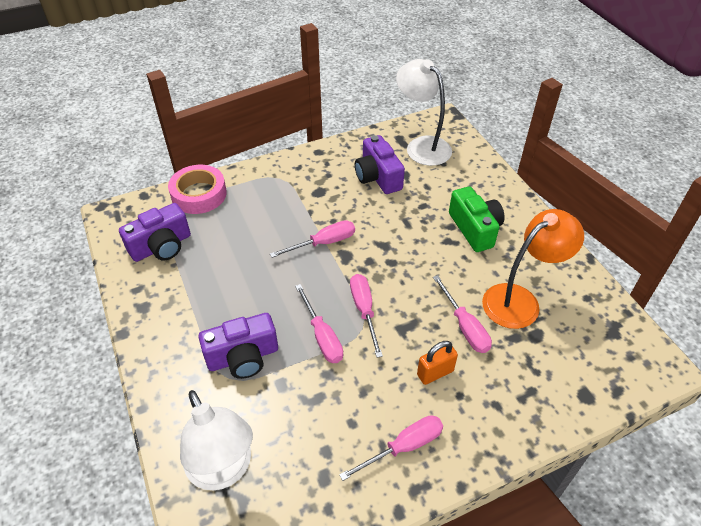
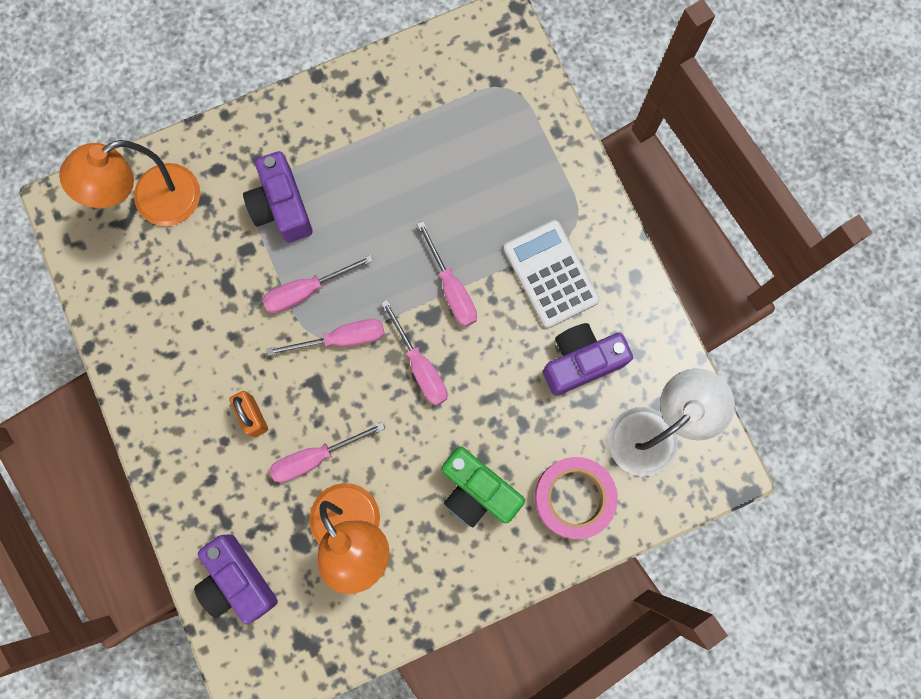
camera: 90 degrees right, 30 degrees up
(161, 246) = (446, 93): purple camera -> purple camera (237, 580)
(199, 194) = (540, 122): pink tape -> pink tape (574, 498)
(224, 470) = (154, 202): white lamp -> orange lamp
(315, 190) = (551, 274): none -> white calculator
(403, 447) = (168, 376): pink screwdriver -> pink screwdriver (420, 366)
(475, 229) = (477, 491): green camera -> green camera turned 60 degrees clockwise

